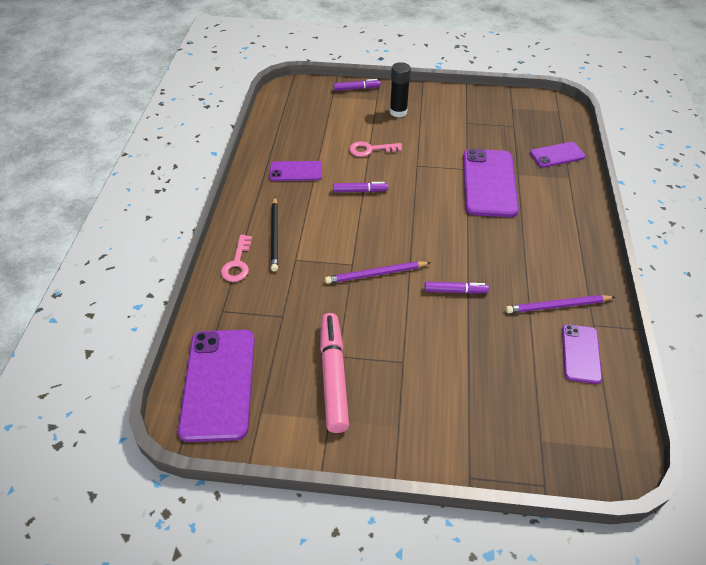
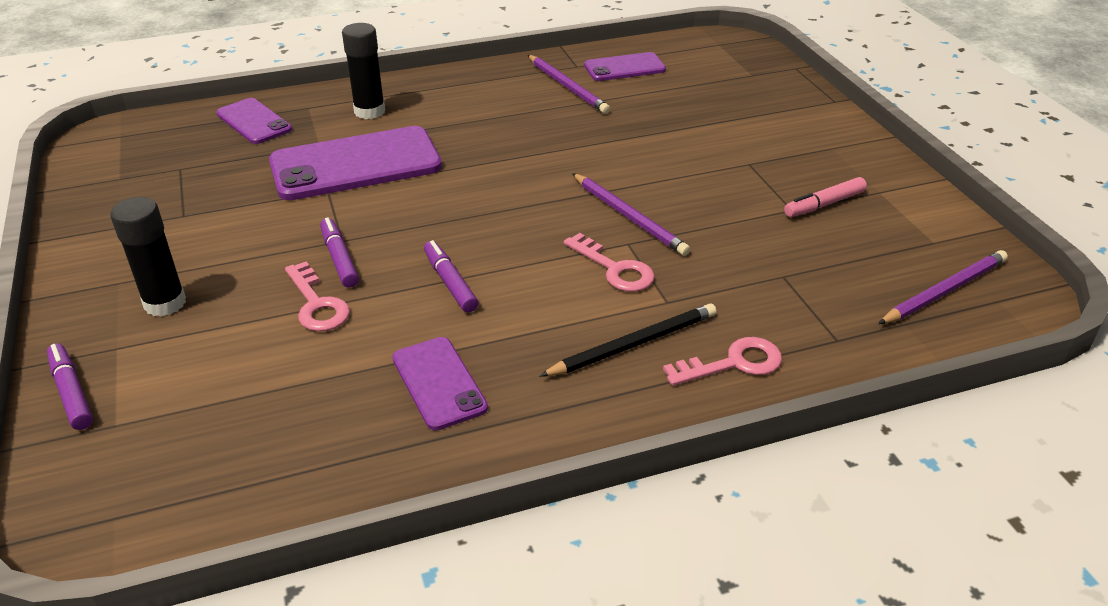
camera: 115 degrees left, 10 degrees down
(219, 383) = (944, 291): purple phone -> purple pencil
(333, 250) = (614, 269): none -> pink key
(333, 376) = (824, 204): pink marker -> pink marker, size x0.54
(455, 291) = (603, 151): purple marker -> purple marker (339, 259)
(553, 201) = (369, 111): none -> black glue stick

